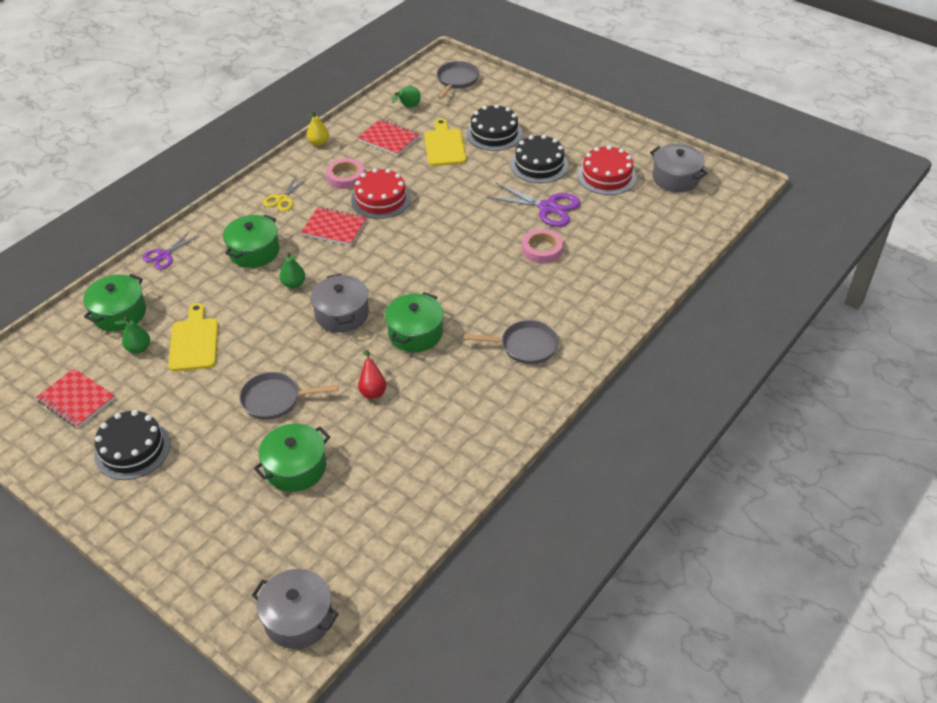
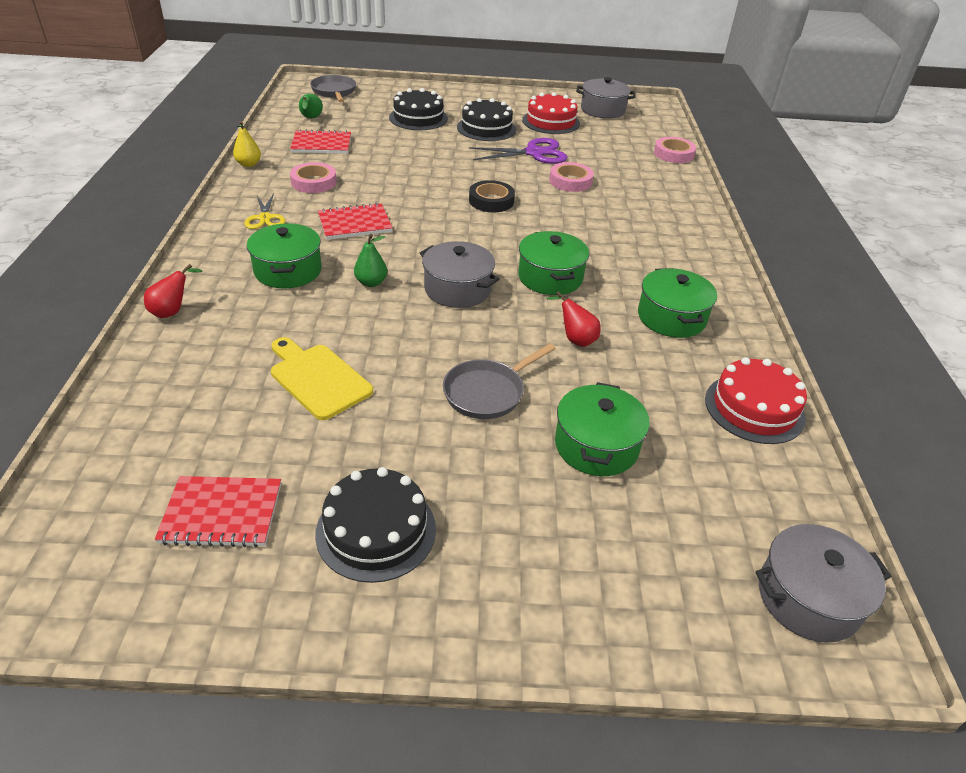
camera: 40 degrees left, 5 degrees down
(119, 313) = (176, 390): green pot -> green pot (671, 317)
(139, 348) = (249, 416): green pear -> none
(164, 255) = (173, 311): purple scissors -> red pear
(381, 199) = (374, 189): red cake -> red cake (754, 408)
(444, 146) = (383, 136): yellow cutting board -> none
(454, 245) = (491, 201): none -> black tape
(525, 346) = (656, 251): grey pan -> none
(676, 254) = (673, 154): none -> pink tape

